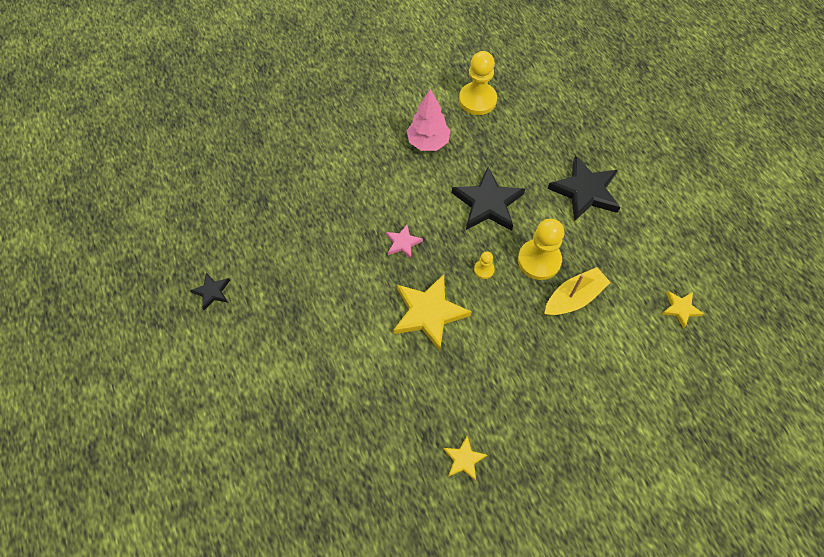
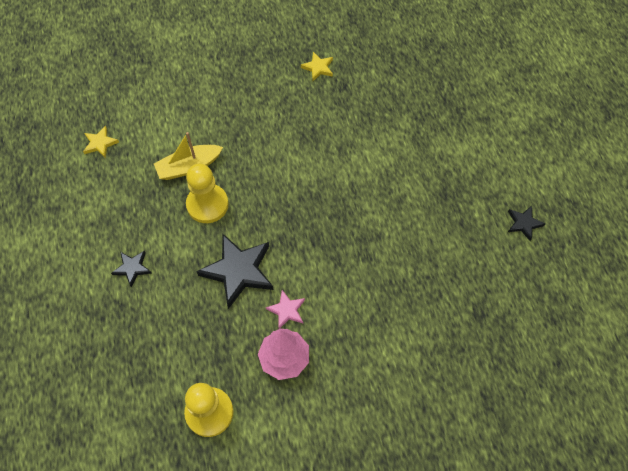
camera: 170 degrees left, 0 degrees up
(403, 243) = (335, 242): pink star -> pink star (287, 310)
(428, 313) = (323, 173): yellow star -> none
(484, 269) = (262, 204): yellow pawn -> none
(585, 191) = (132, 268): black star -> black star, size x0.51

